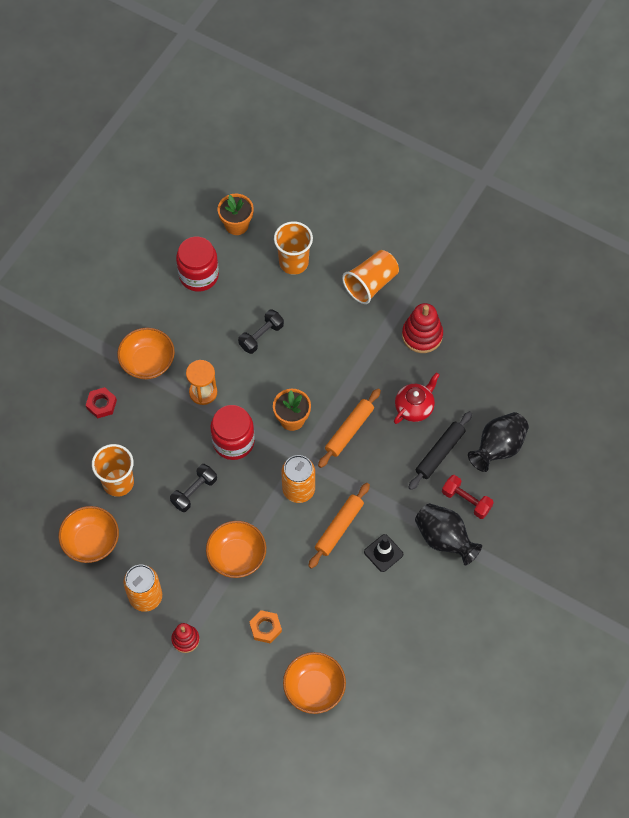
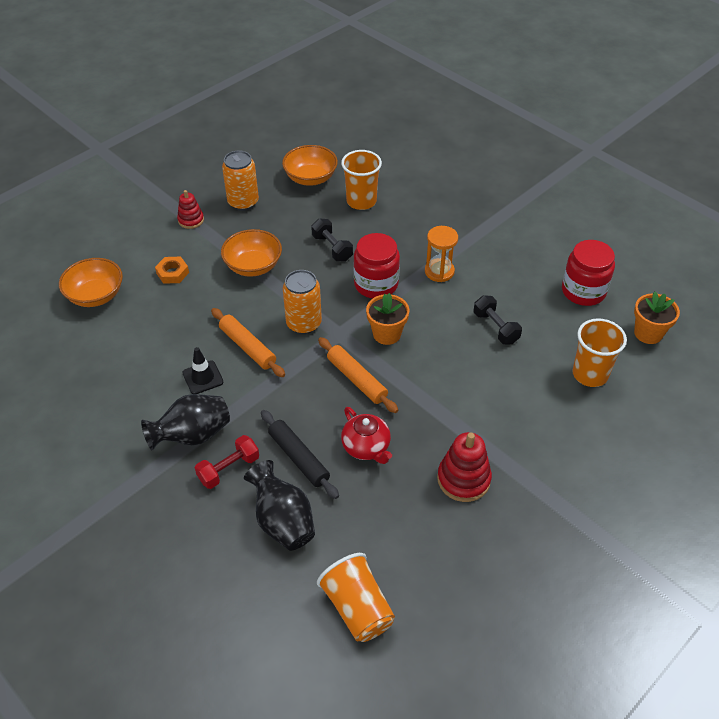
camera: 105 degrees right, 15 degrees down
(101, 404) = (446, 202): red nut -> none
(148, 362) = (484, 238): orange bowl -> none
(371, 284) = (549, 443): orange cup -> orange cup (357, 608)

